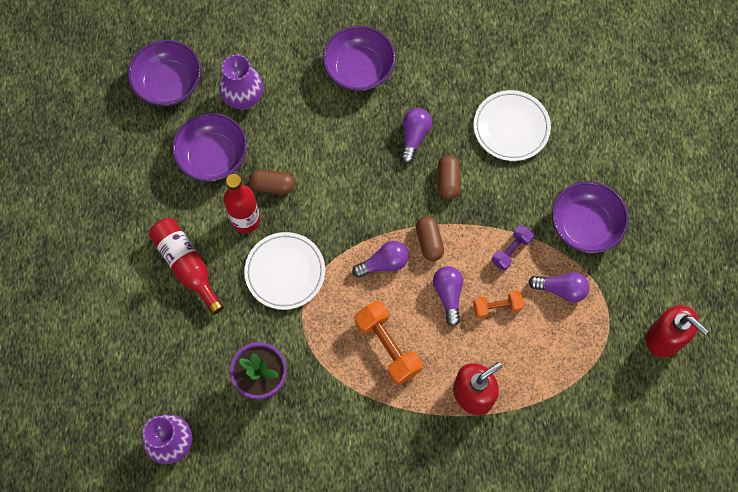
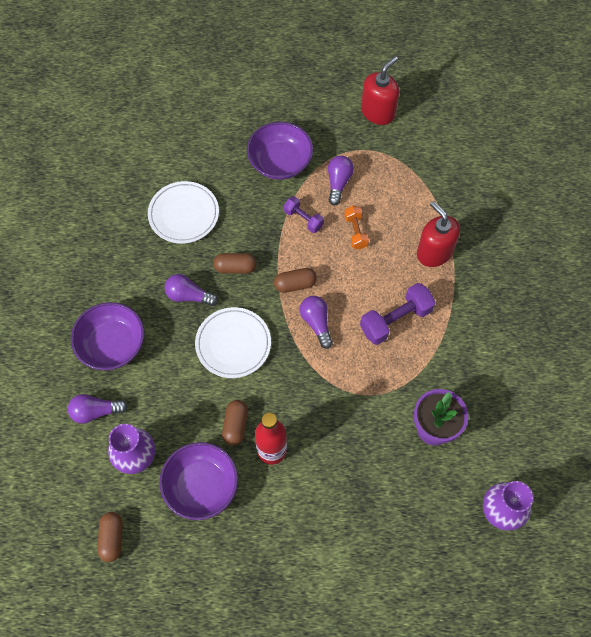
camera: 90 degrees left, 5 degrees down
(168, 83) = (112, 538): purple bowl -> brown capsule
(187, 266) = (321, 507): red bottle -> none
(285, 272) = (326, 411): white plate -> white plate (233, 344)
(387, 346) = (395, 320): orange dumbbell -> purple dumbbell
(448, 295) = (345, 270): purple light bulb -> purple light bulb (95, 412)

